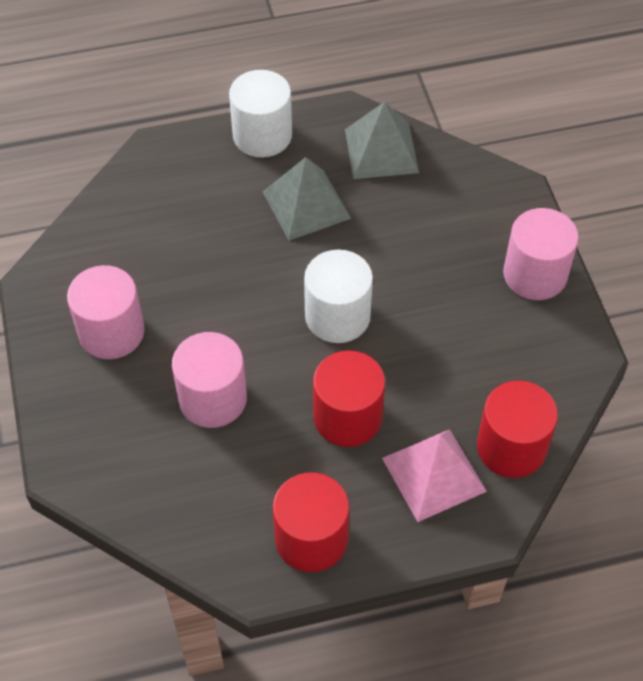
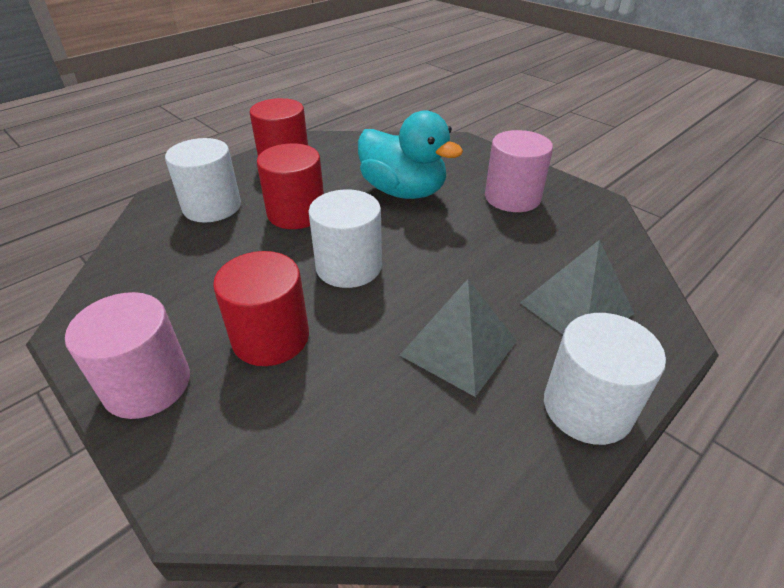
camera: 150 degrees right, 15 degrees down
(212, 399) = (403, 191): pink cylinder -> turquoise duck
(381, 151) = (425, 464): grey pyramid -> grey pyramid (576, 308)
(434, 474) = (212, 207): pink pyramid -> white cylinder
(511, 447) = (150, 239): red cylinder -> red cylinder (271, 337)

